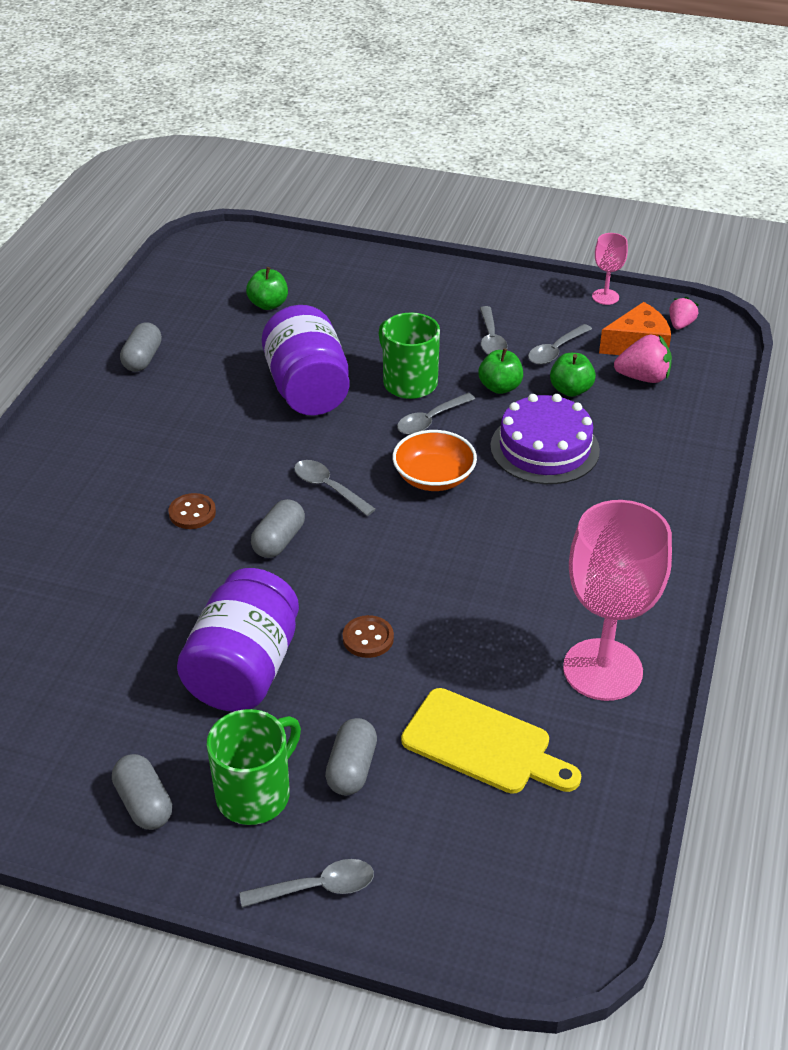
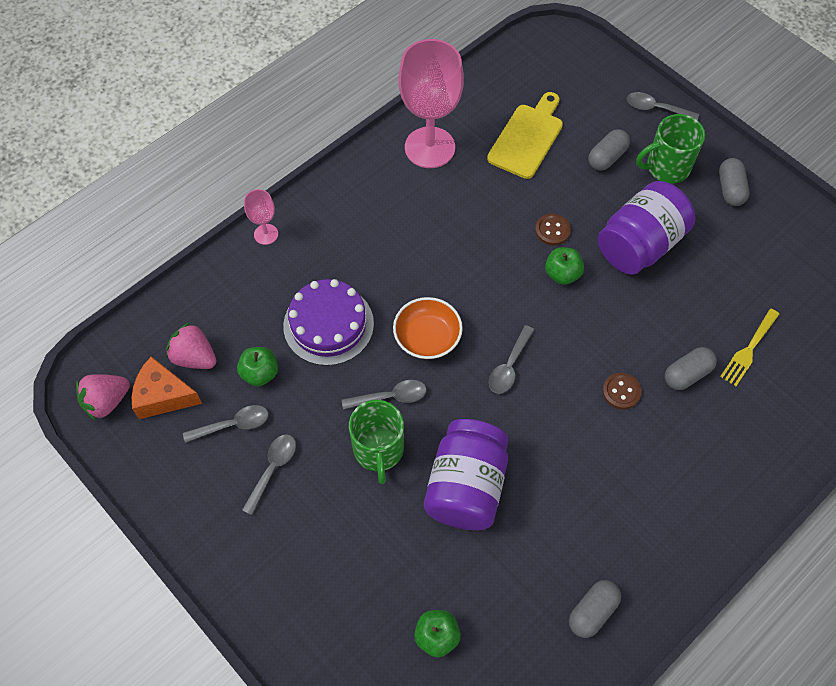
camera: 150 degrees left, 20 degrees up
(54, 609) = (748, 350): none -> yellow fork
(279, 541) = (570, 334): grey capsule -> grey capsule (687, 374)
(328, 488) = (509, 366): grey spoon -> grey spoon turned 45 degrees clockwise
(483, 744) = (527, 138): yellow cutting board -> yellow cutting board turned 60 degrees clockwise
(500, 387) = (311, 405): green apple -> green apple (562, 274)
(605, 297) = (131, 472): pink goblet -> pink goblet (266, 234)
(680, 324) = (106, 401): pink strawberry -> pink strawberry, size x1.58

